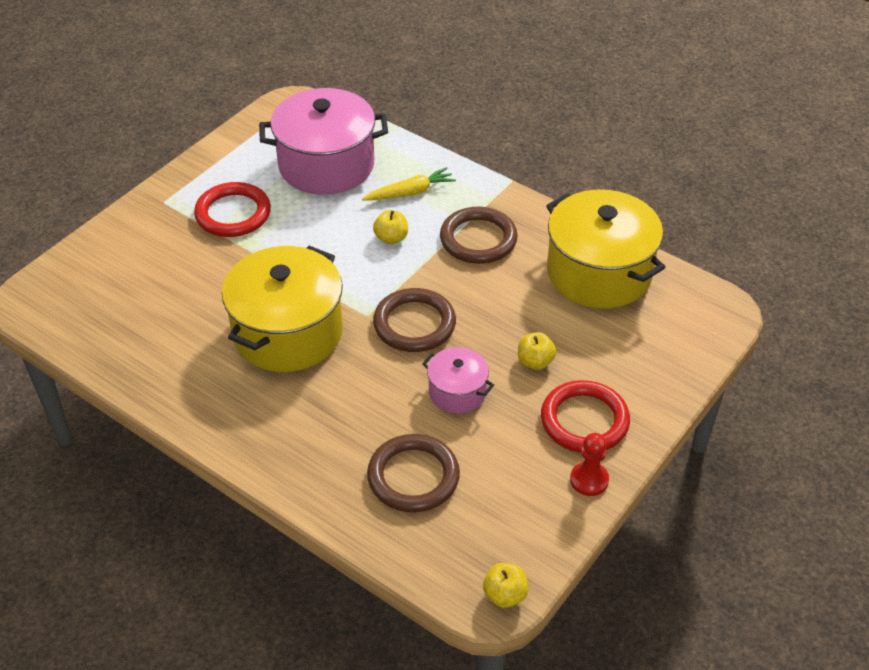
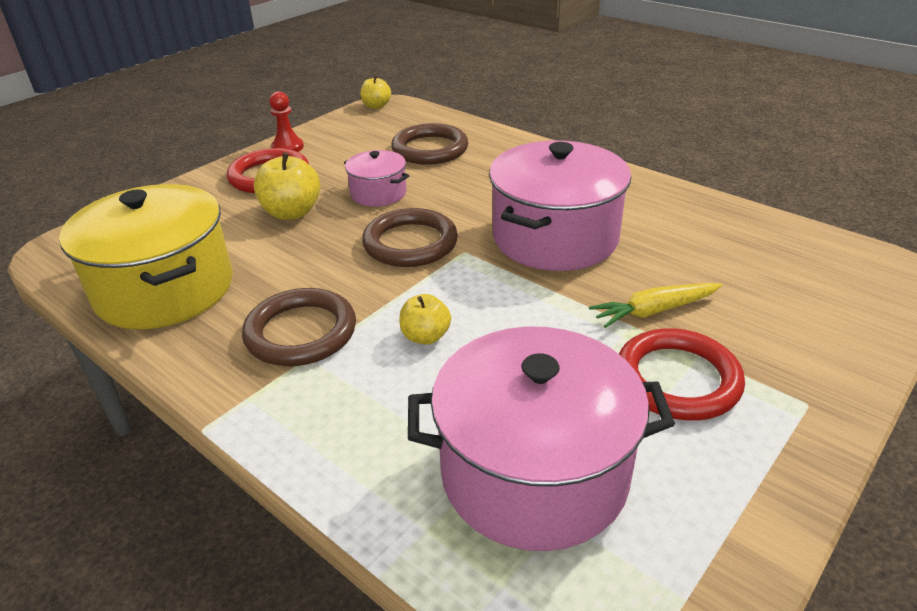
camera: 175 degrees left, 10 degrees down
(288, 332) = (555, 237): yellow pot -> pink pot
(410, 192) = (384, 409): yellow carrot -> yellow carrot (654, 311)
(535, 362) = (292, 212): yellow apple -> yellow apple, size x1.60

